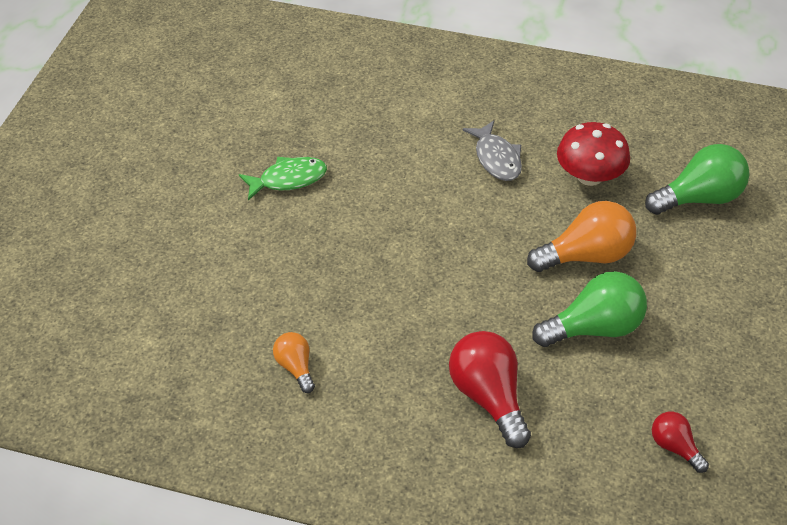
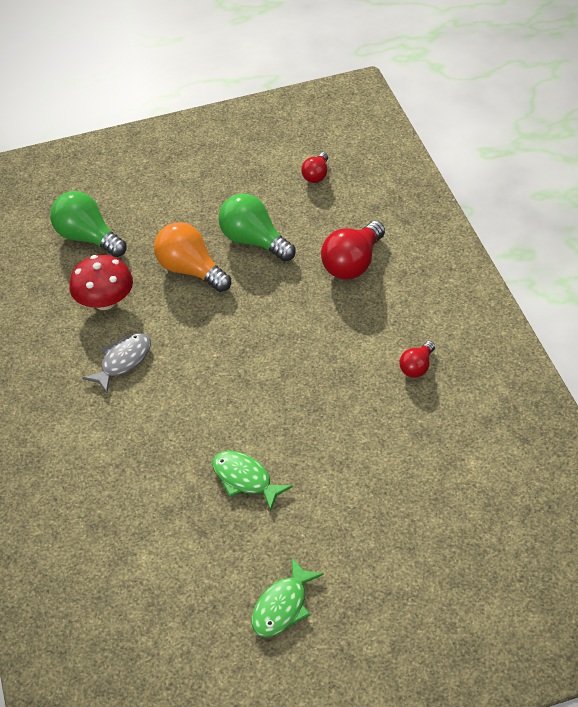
camera: 120 degrees left, 0 degrees up
(152, 147) = (282, 606): none -> green fish
(295, 367) = (417, 367): orange light bulb -> red light bulb

